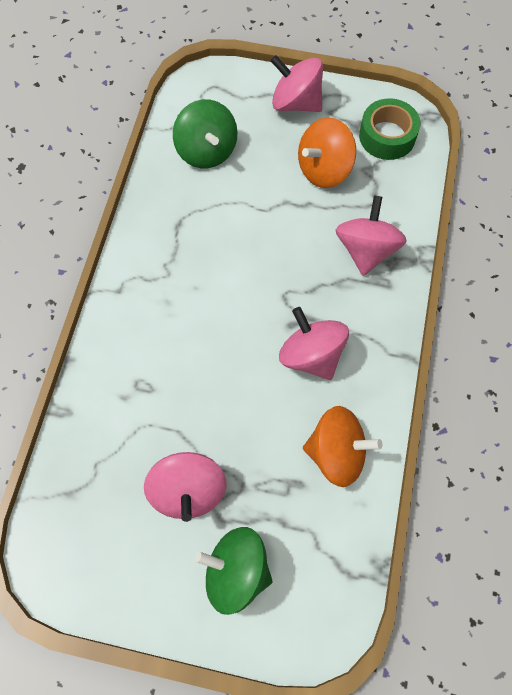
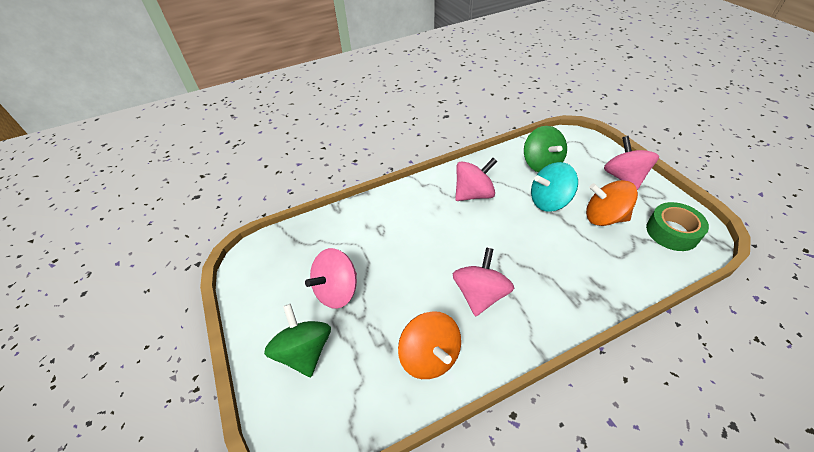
camera: 55 degrees right, 20 degrees down
(207, 151) = (541, 164): green spinning top -> green spinning top turned 45 degrees counterclockwise
(261, 193) = (549, 201): none -> turquoise spinning top
(366, 250) = (583, 275): pink spinning top -> pink spinning top (473, 194)

